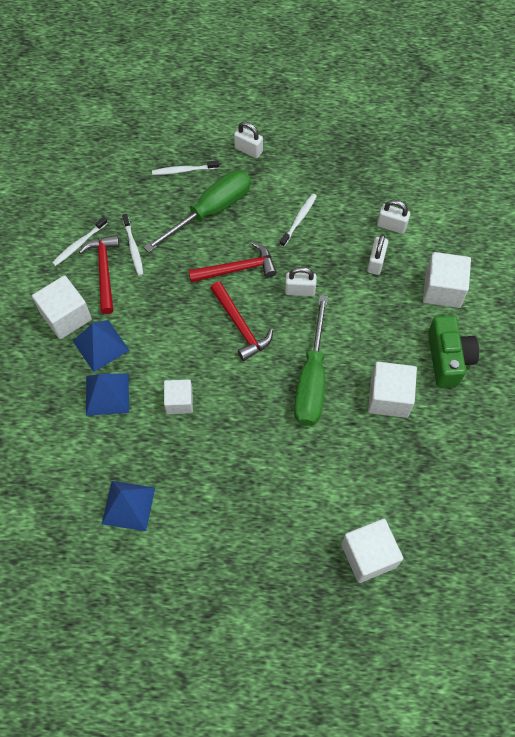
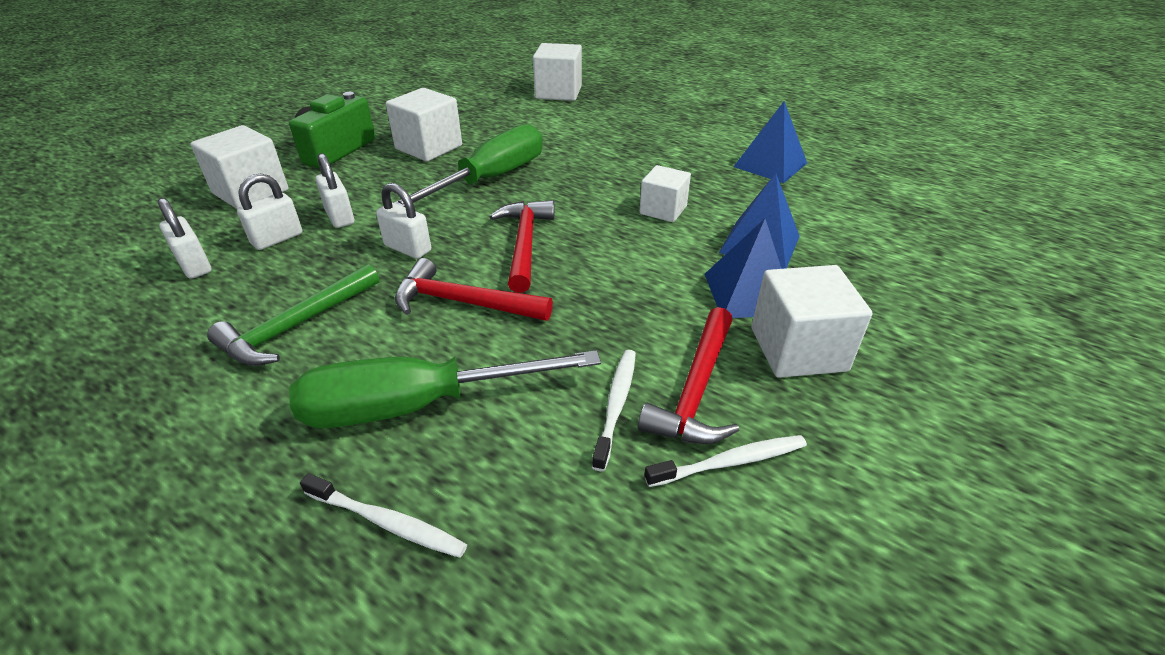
camera: 150 degrees left, 25 degrees down
(248, 150) = (209, 497): white padlock -> white padlock (340, 217)
(299, 219) = (297, 326): white toothbrush -> green hammer

